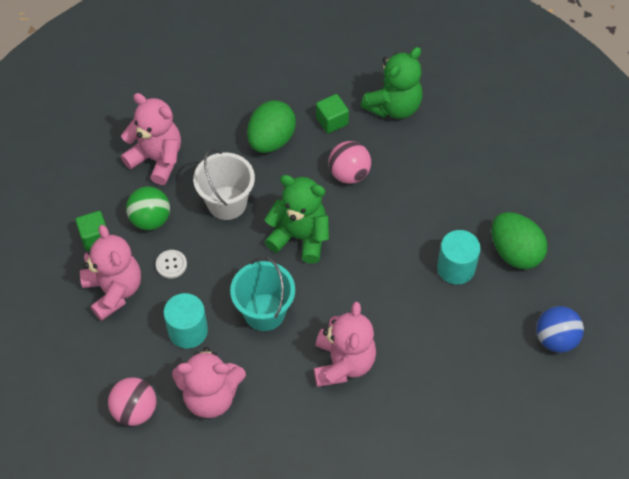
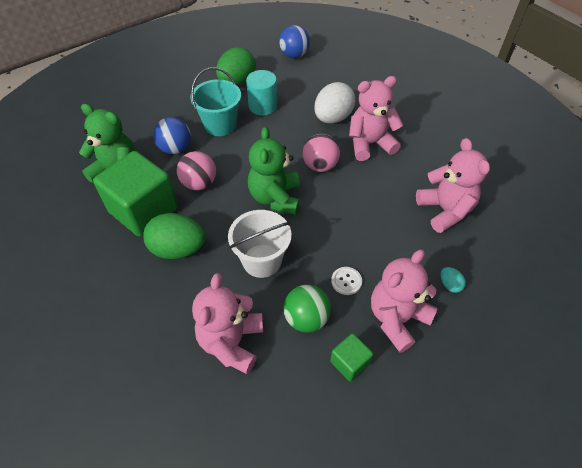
camera: 110 degrees left, 5 degrees down
(124, 353) = (449, 285): none -> turquoise egg
(135, 410) = (491, 256): pink ball -> pink ball (320, 165)
(188, 331) = (401, 245): turquoise cylinder -> none
(264, 312) = (355, 200): turquoise bucket -> turquoise bucket (220, 125)
(332, 121) = (143, 210): green cube -> green cube, size x2.16
(405, 339) = (333, 118): none -> white egg
(411, 163) = (175, 148): none -> blue ball

